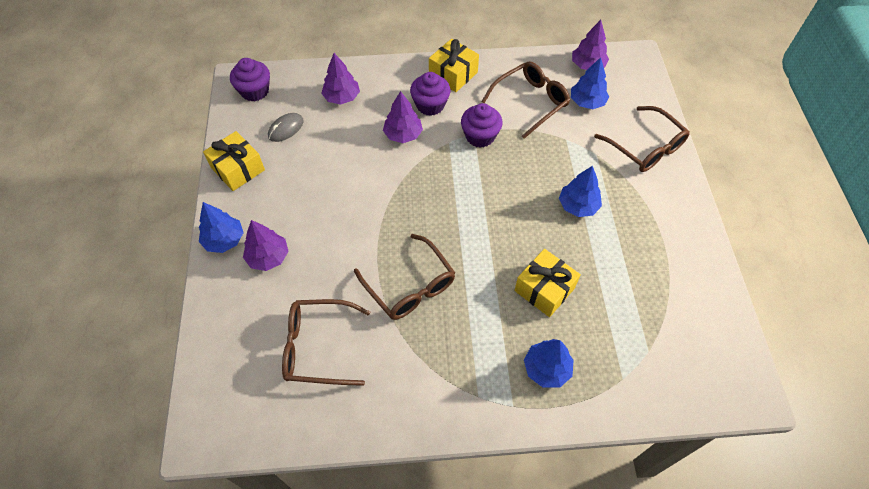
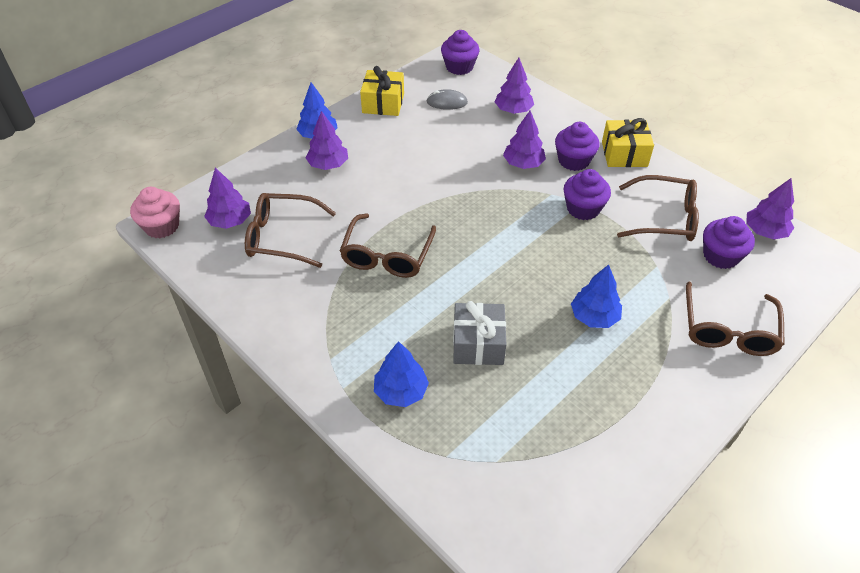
camera: 50 degrees right, 10 degrees down
(207, 436) = (162, 226): none -> pink cupcake
(258, 375) = (230, 221): none -> purple tree
(317, 347) = (282, 237): brown glasses -> brown glasses turned 45 degrees counterclockwise
(544, 289) = (478, 344): yellow gift -> grey gift
(587, 102) = (720, 256): blue tree -> purple cupcake

